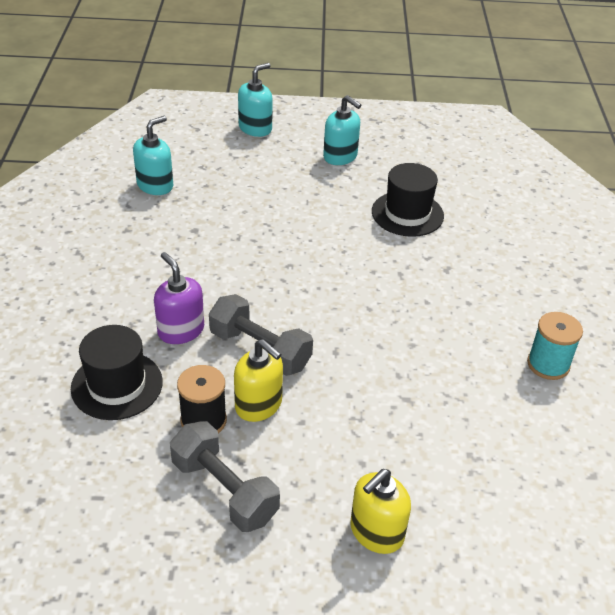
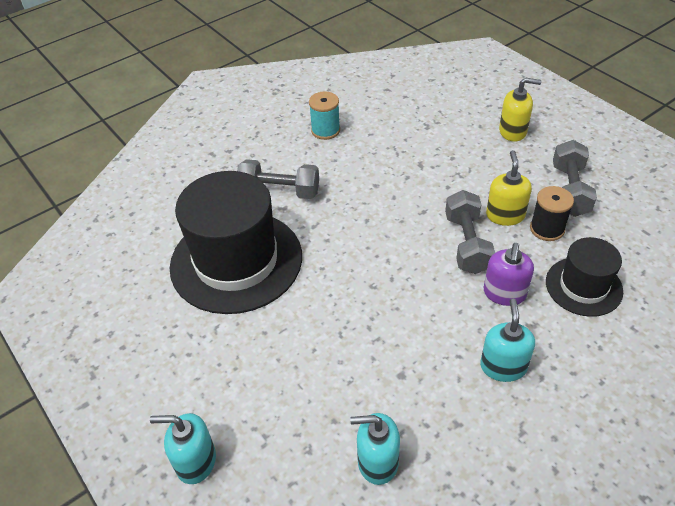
camera: 125 degrees left, 5 degrees up
(340, 156) = (188, 354): turquoise soap dispenser -> turquoise soap dispenser (503, 366)
(407, 214) = (236, 261): black hat -> black hat, size x1.87
(473, 278) = (279, 192): none -> grey dumbbell

